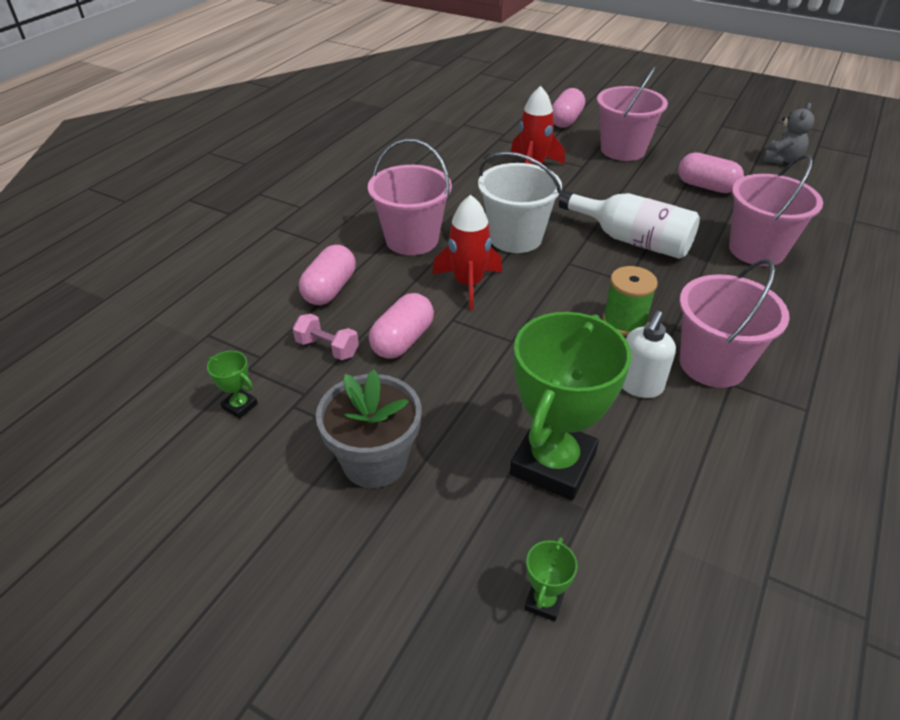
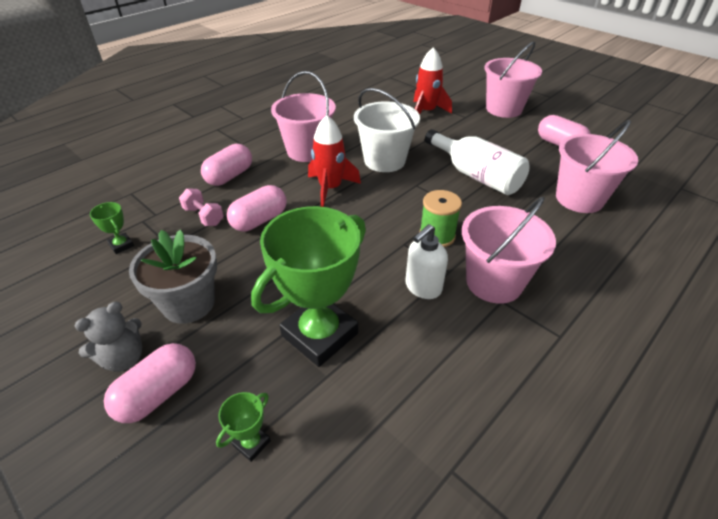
camera: 15 degrees right, 0 degrees up
(566, 120) = (469, 83): pink capsule -> pink capsule (158, 393)
(781, 160) = (636, 132): grey teddy bear -> grey teddy bear (124, 358)

